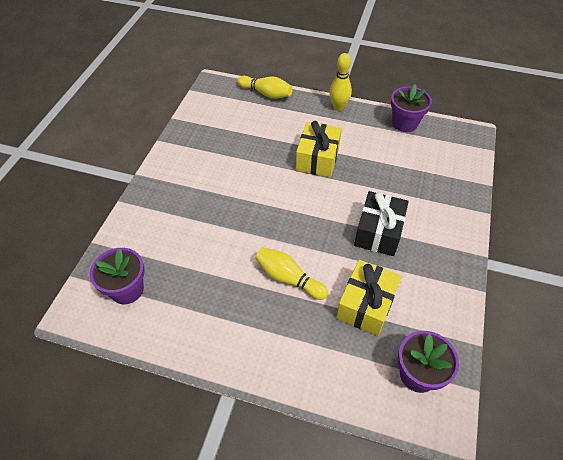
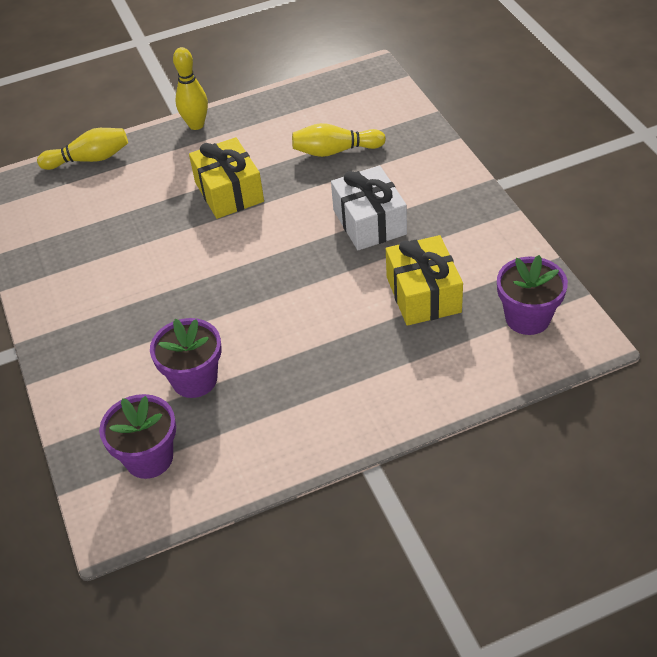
camera: 35 degrees left, 5 degrees down
(288, 278) = (321, 324): yellow bowling pin -> yellow bowling pin (335, 151)
(378, 232) = (369, 222): black gift -> white gift
(404, 123) = (290, 100): purple flower pot -> purple flower pot (194, 379)

